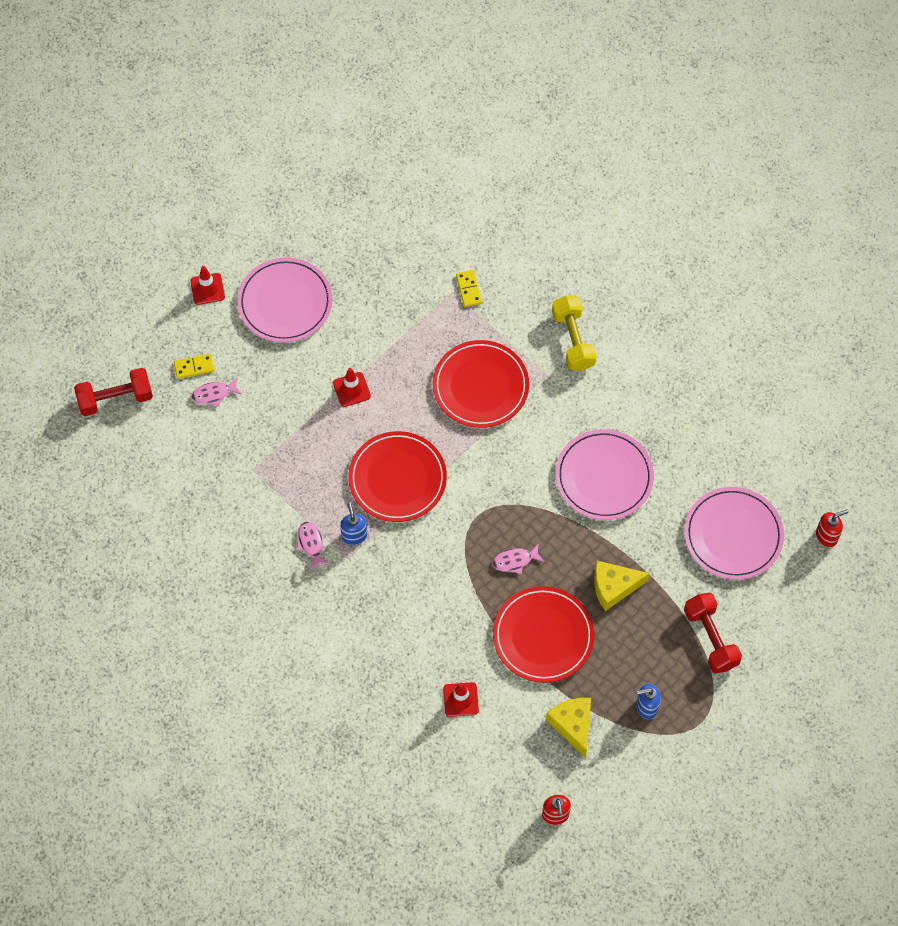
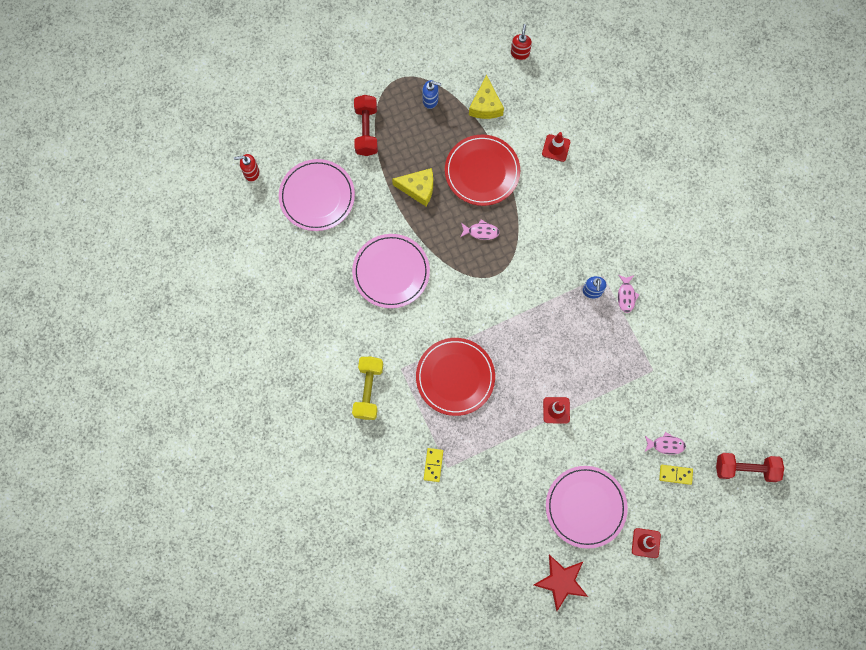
camera: 160 degrees left, 10 degrees up
(287, 224) = (561, 581): none -> red star
(397, 479) = (545, 324): red plate -> none

